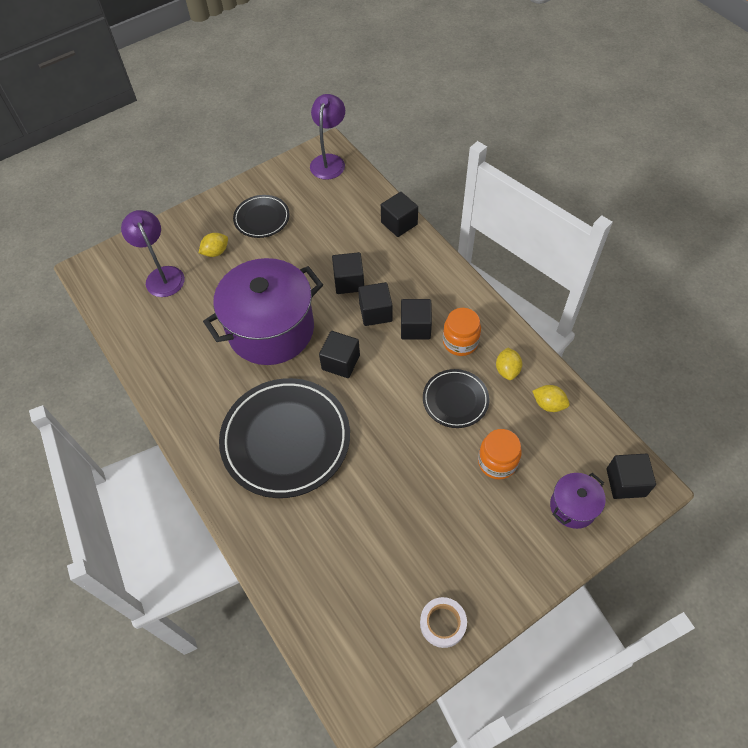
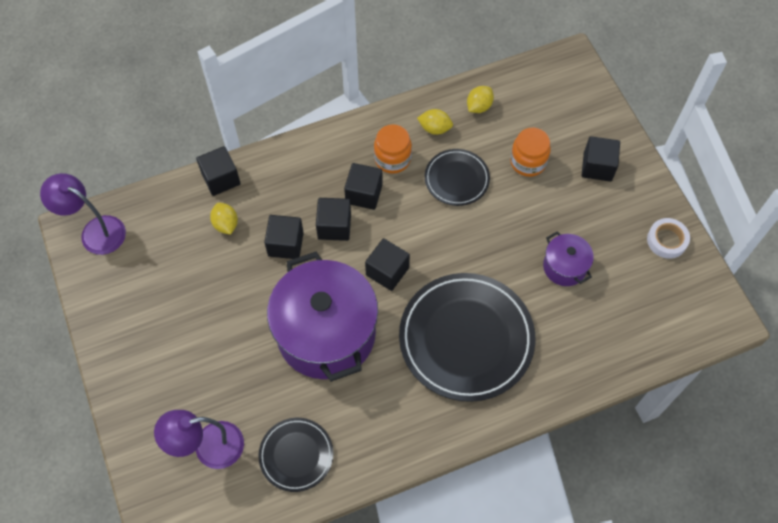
camera: 80 degrees left, 5 degrees up
(216, 252) = (193, 380): yellow lemon -> yellow lemon (226, 224)
(262, 218) = (159, 321): black plate -> black plate (296, 455)
(573, 506) = (580, 118): purple pot -> purple pot (564, 267)
(625, 482) = (565, 74): black cube -> black cube (597, 167)

